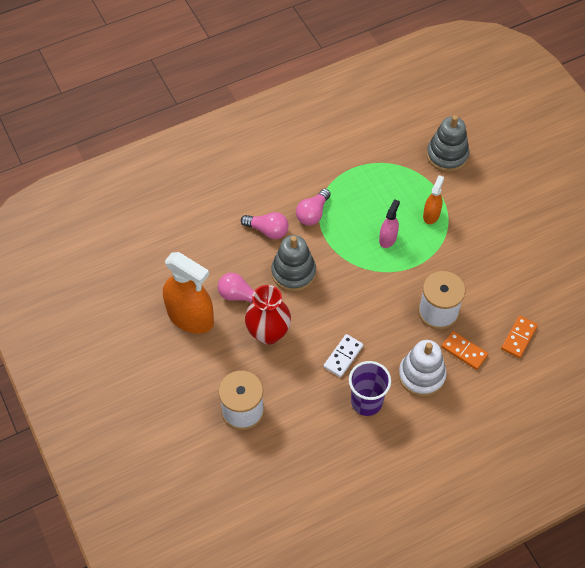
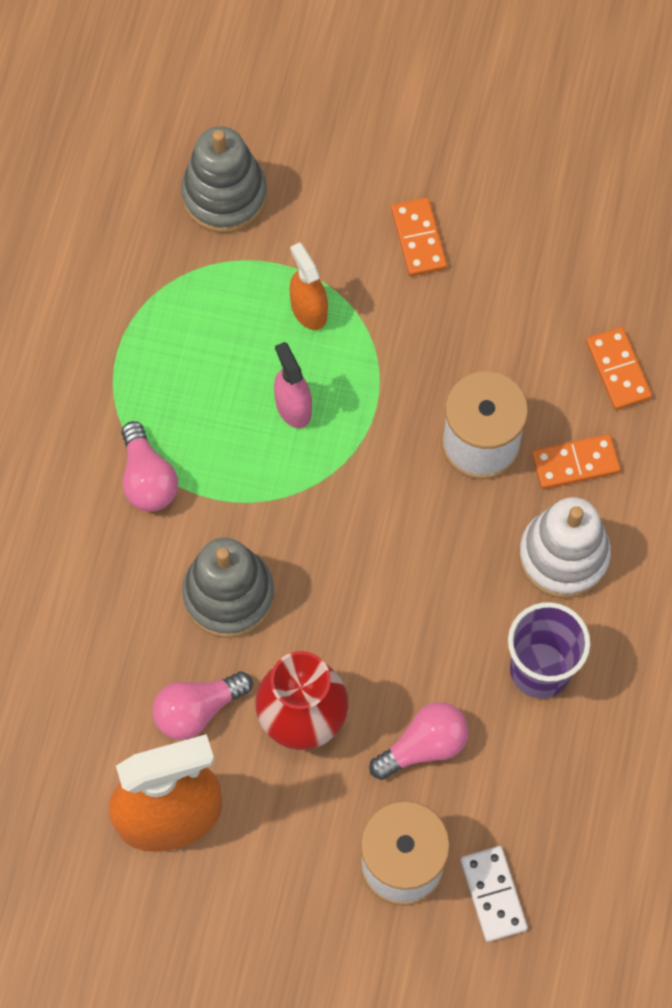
camera: 50 degrees left, 10 degrees up
(268, 230) = (117, 571): pink light bulb -> pink light bulb (424, 746)
(343, 356) = (437, 641): white domino -> white domino (493, 894)
(498, 229) = (418, 239): none -> orange domino

